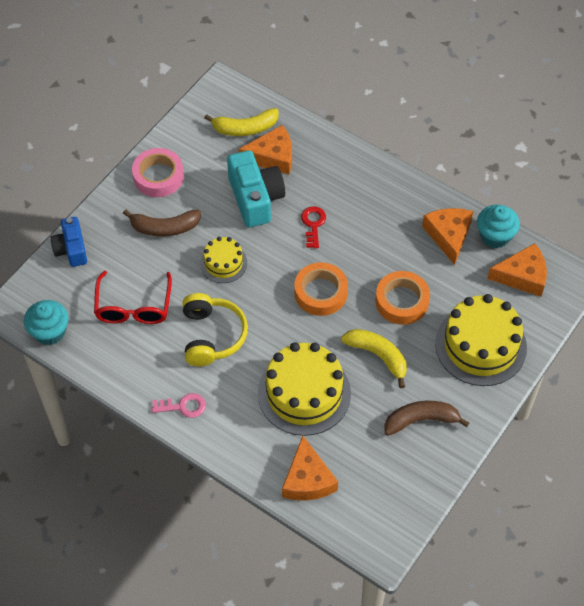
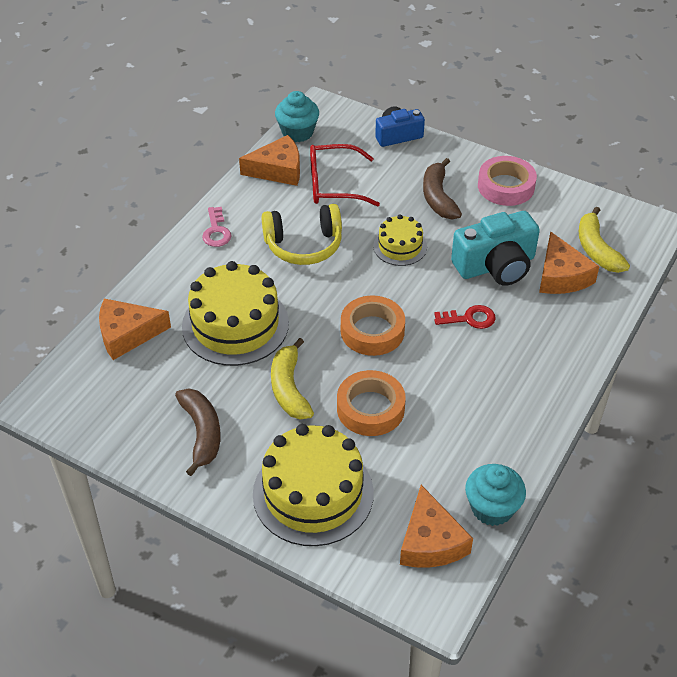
camera: 85 degrees right, 10 degrees down
(378, 356) = (289, 388): yellow banana -> yellow banana turned 135 degrees clockwise
(448, 235) = (481, 455): orange cheese -> orange cheese (278, 170)

